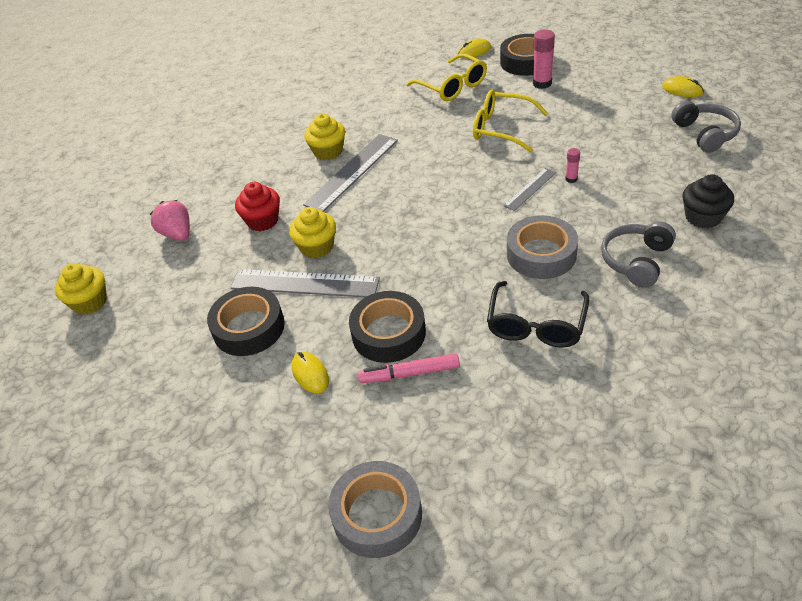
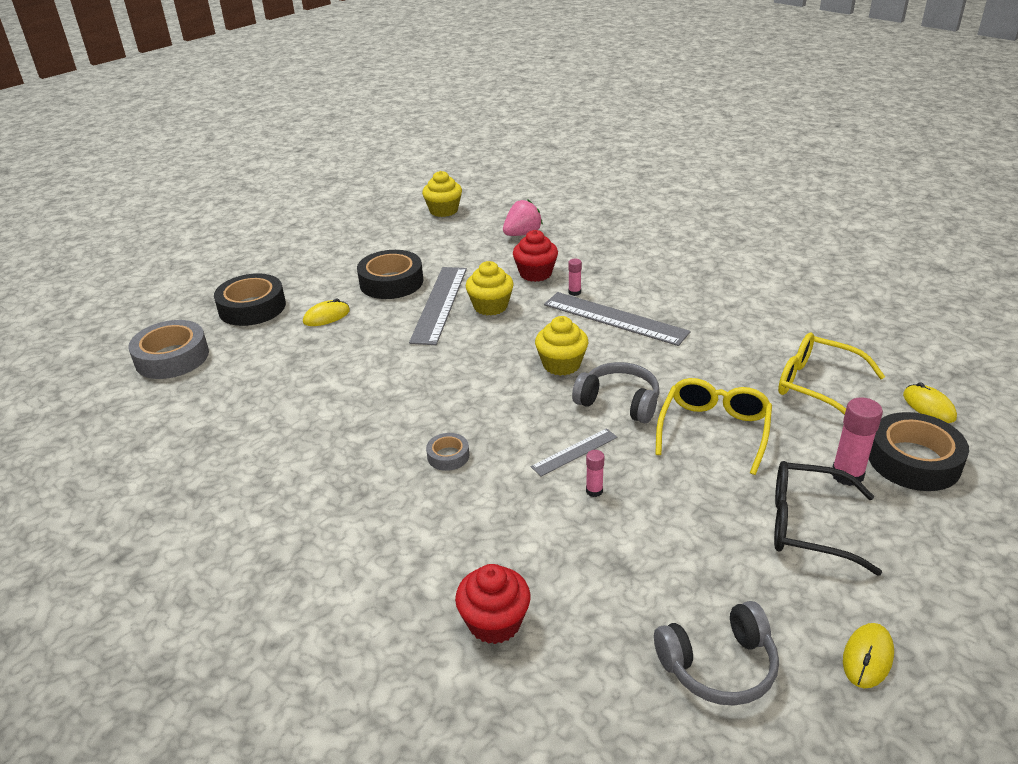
camera: 85 degrees right, 10 degrees down
(304, 195) = (574, 292): none -> pink glue stick
(328, 151) = (654, 300): yellow cupcake -> yellow cupcake (561, 364)
(388, 333) = (359, 354): black tape -> black tape (252, 307)
(409, 374) = (305, 368): pink marker -> none
(452, 86) = (818, 386): yellow glasses -> yellow glasses turned 75 degrees clockwise
(530, 189) = (574, 452): grey ruler -> grey ruler turned 75 degrees counterclockwise
(536, 324) = (339, 447): black glasses -> black glasses (809, 526)
(541, 254) = (448, 456): grey tape -> grey tape, size x0.50
(636, 261) = (418, 538): grey headphones -> grey headphones (619, 402)
(703, 217) = (494, 622): black cupcake -> red cupcake

